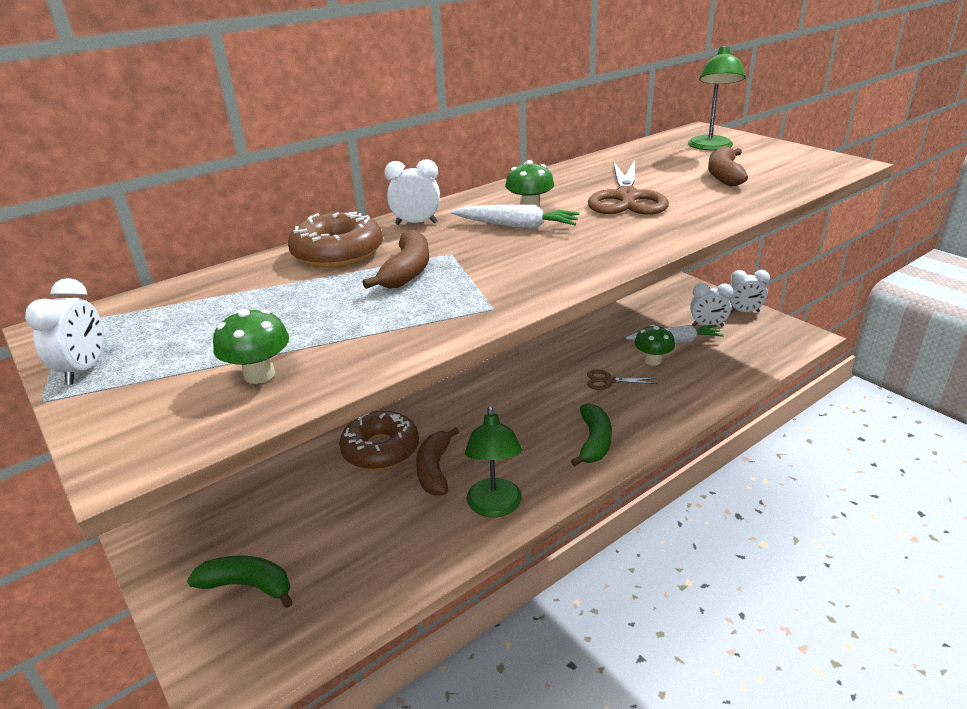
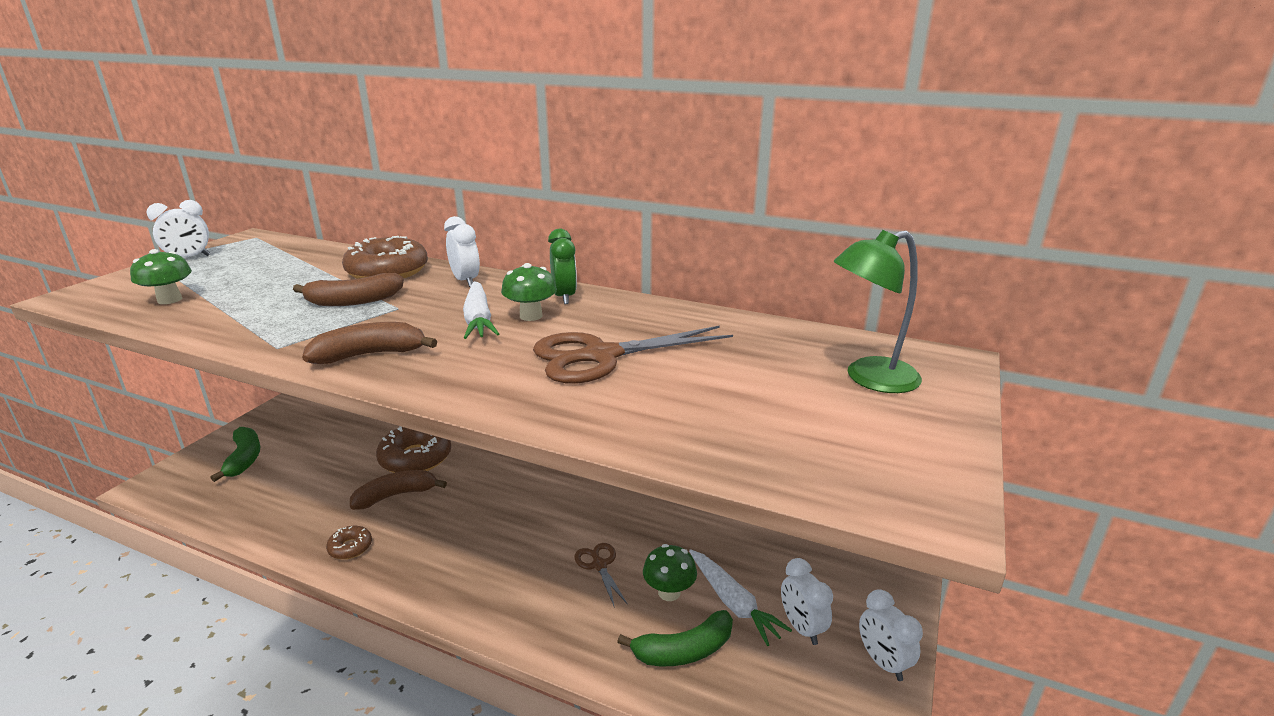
camera: 60 degrees right, 5 degrees down
(495, 507) = (350, 547): green lamp -> brown donut
(502, 195) = (564, 297): none -> green clock
(594, 442) = (474, 585): green banana -> green banana (684, 651)
(724, 175) = (746, 405): brown banana -> brown banana (370, 355)

